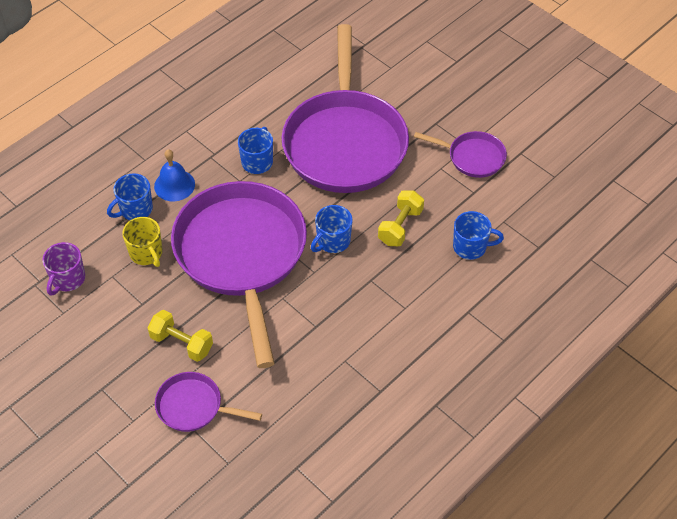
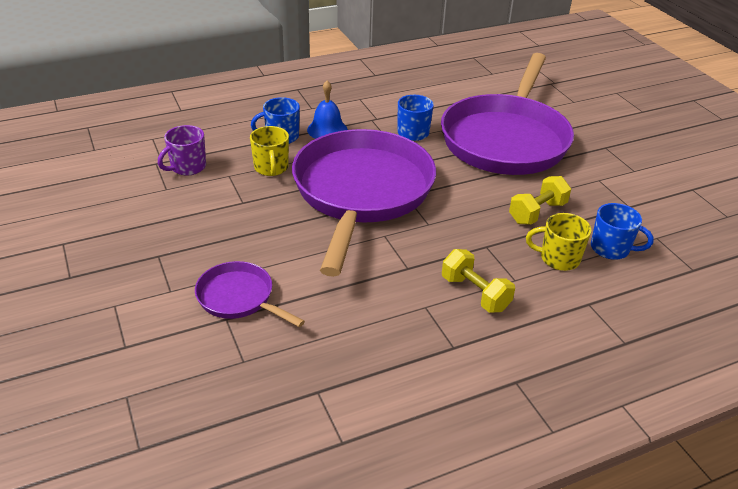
camera: 20 degrees right, 15 degrees down
(182, 343) = (260, 242): yellow dumbbell -> yellow dumbbell (475, 293)
(332, 241) = (459, 206): blue mug -> none
(432, 273) = (558, 258): none -> yellow mug
(472, 157) = (636, 180): purple pan -> none

